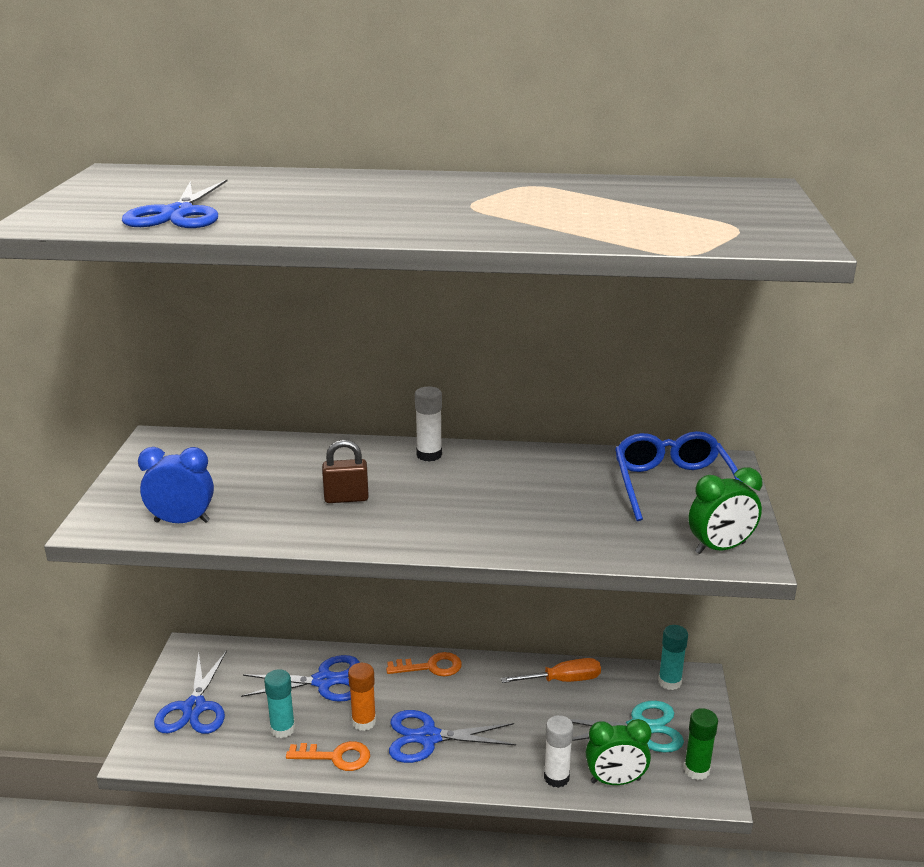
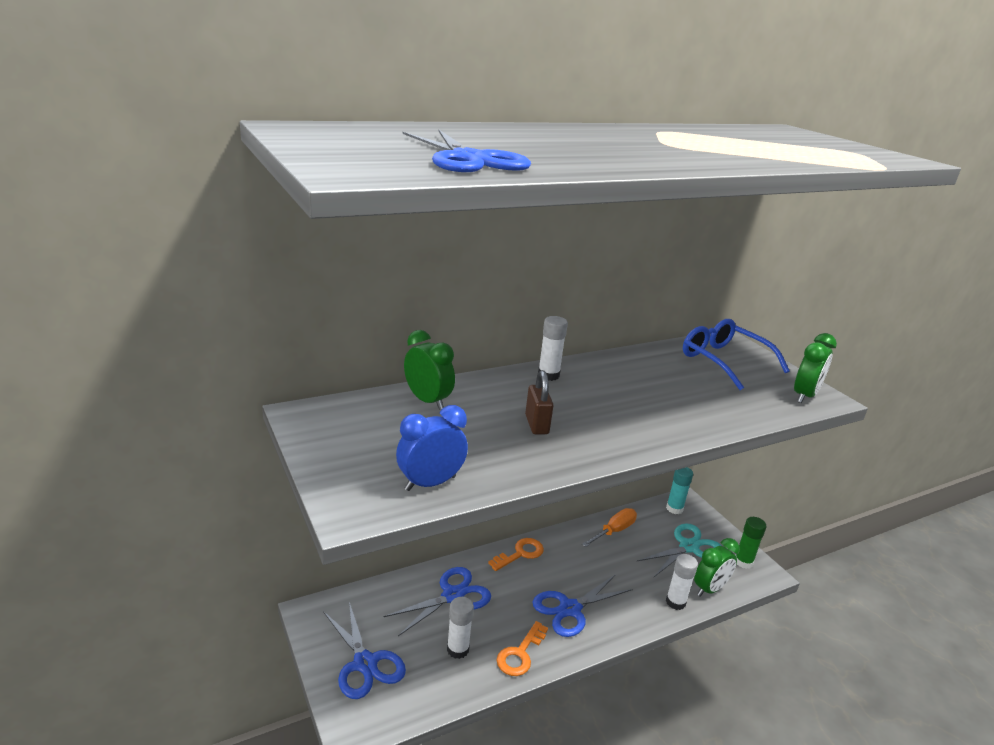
camera: 35 degrees left, 0 degrees up
(275, 452) = (427, 401): none -> green clock
(282, 729) = (458, 649): turquoise glue stick -> white glue stick
(336, 757) = (520, 654): orange key -> orange key turned 150 degrees clockwise
(346, 498) = (536, 424): brown padlock -> brown padlock turned 60 degrees counterclockwise
(364, 722) = (514, 616): orange glue stick -> none

